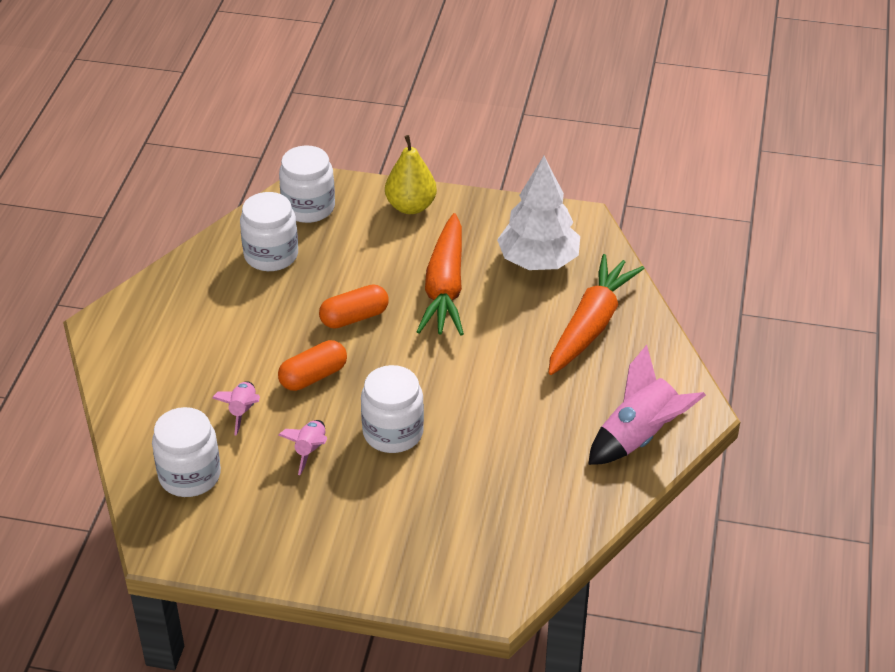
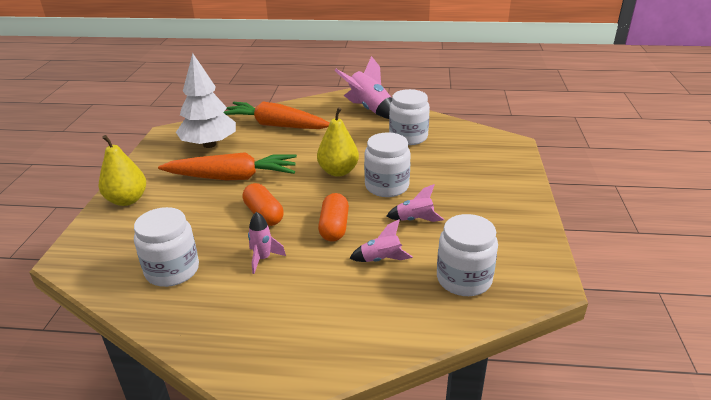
camera: 95 degrees left, 10 degrees down
(271, 318) = (263, 259): none -> pink rocket
(308, 207) = (106, 255): white jar -> white jar (408, 137)
(313, 376) = (334, 227): orange capsule -> orange capsule turned 45 degrees clockwise
(441, 387) = (338, 171): none -> yellow pear

